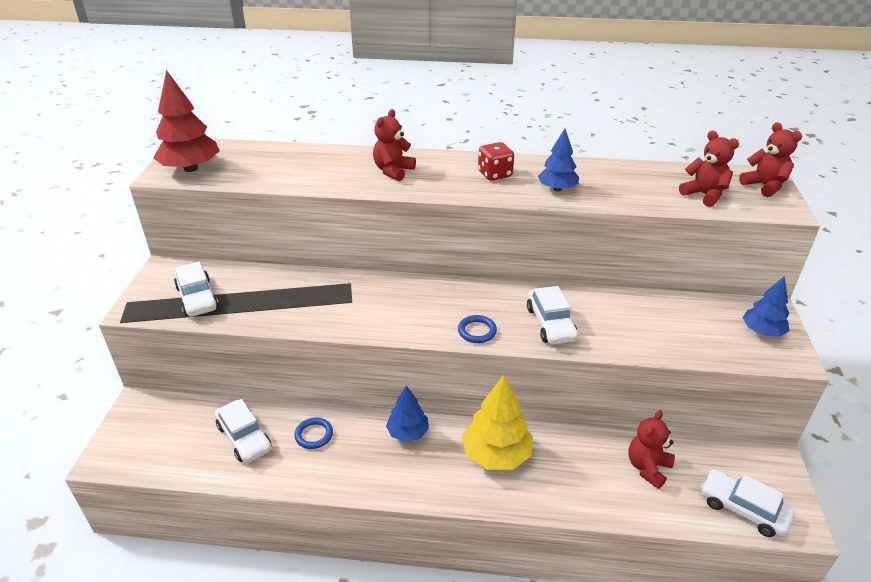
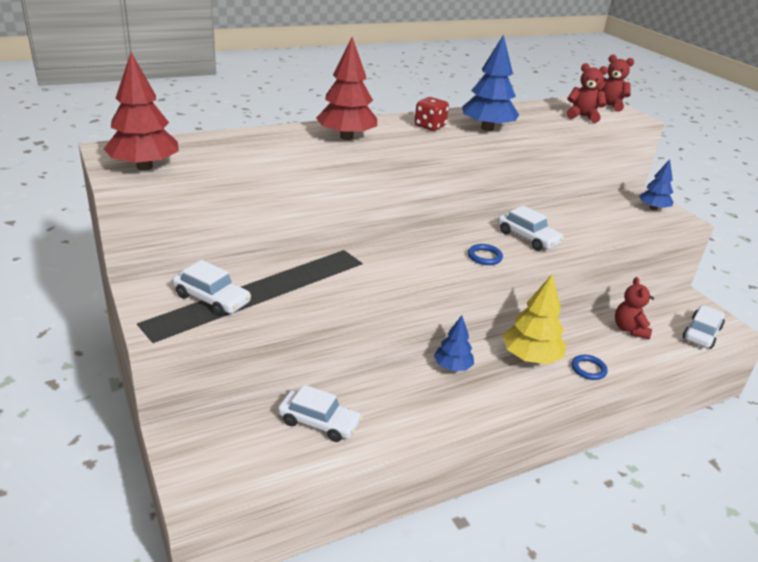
camera: 35 degrees left, 5 degrees down
(314, 435) = (379, 397): blue ring -> blue ring (588, 369)
(393, 171) = (346, 137): red teddy bear -> red tree
(557, 189) = (487, 128): blue tree -> blue tree, size x1.60
(743, 509) = (701, 333): white car -> white car turned 120 degrees clockwise

